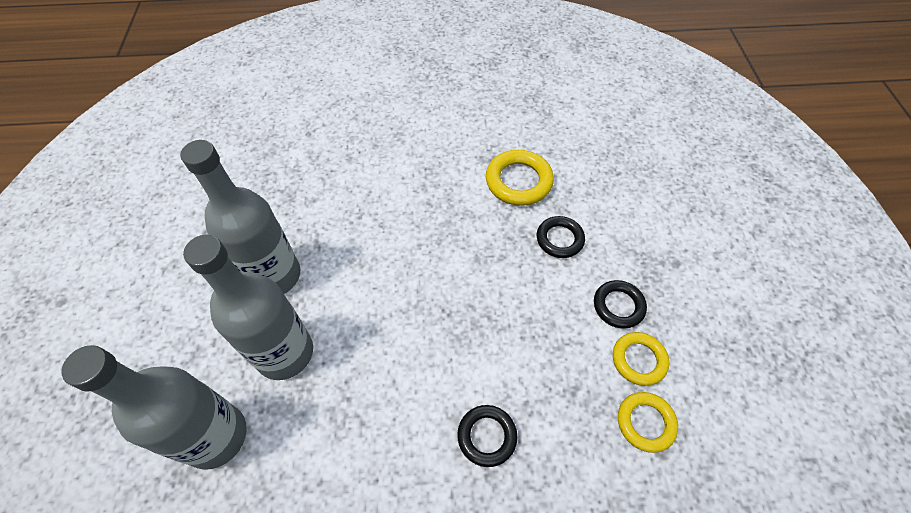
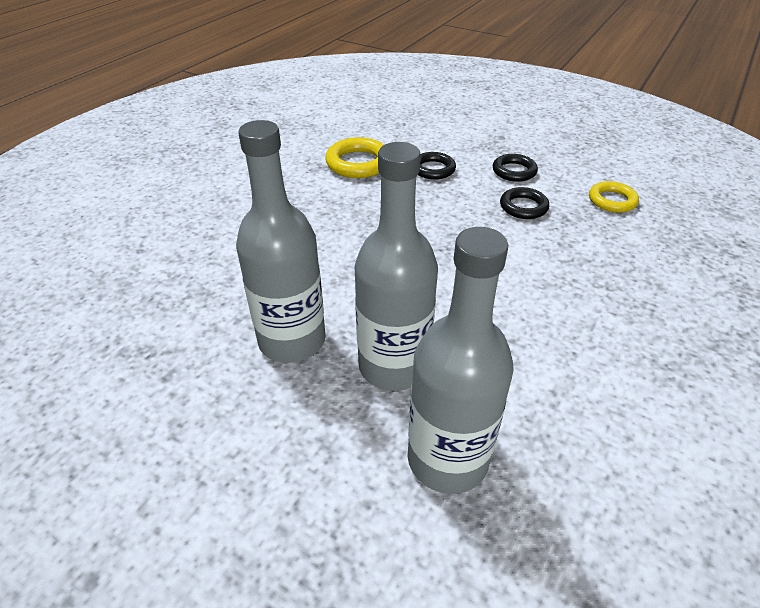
camera: 55 degrees left, 15 degrees down
(487, 436) = (575, 273): black ring -> black ring (523, 207)
(638, 360) = (563, 182): yellow ring -> none

